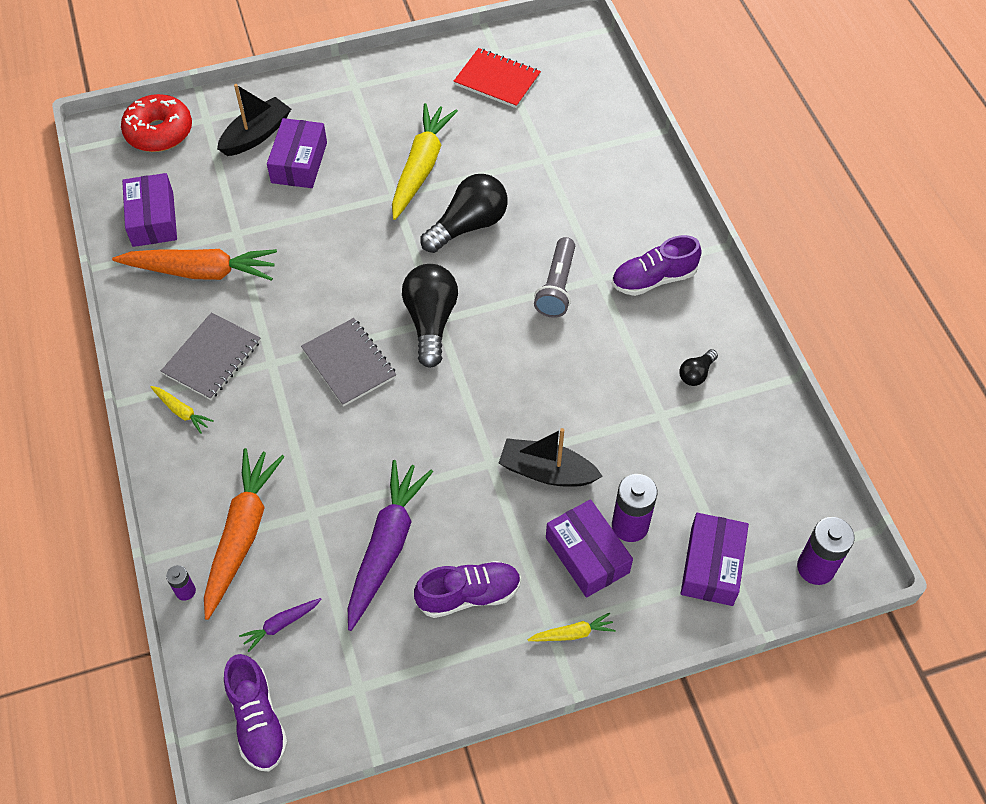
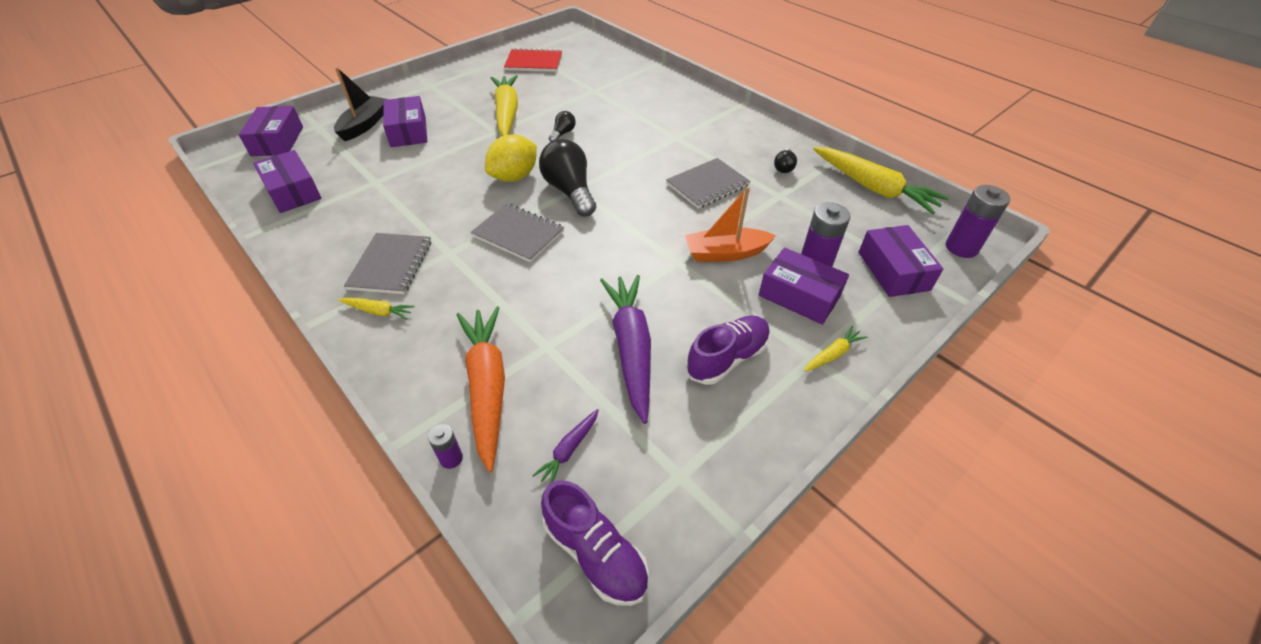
camera: 25 degrees left, 10 degrees down
(159, 132) = (277, 141): red donut -> purple box
(201, 271) = (354, 212): orange carrot -> none
(382, 278) = (514, 177): none -> yellow lemon
(468, 226) = (562, 134): black light bulb -> black light bulb, size x0.49
(546, 471) = (725, 253): black boat -> orange boat
(557, 286) = (650, 148): grey flashlight -> none
(588, 368) = (707, 185): none -> grey notebook
(653, 279) = (713, 128): purple shoe -> none
(782, 445) = (873, 188): none -> yellow carrot

